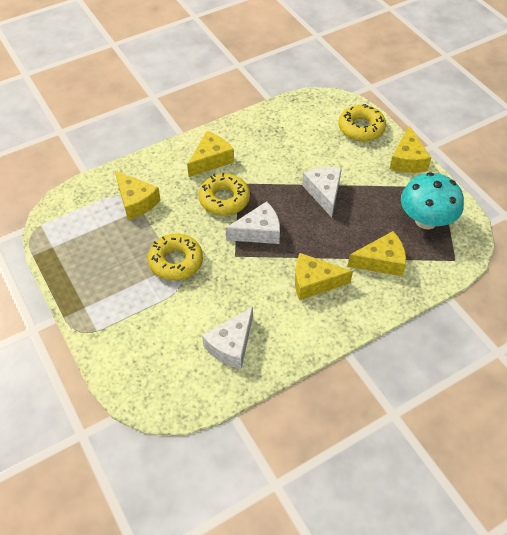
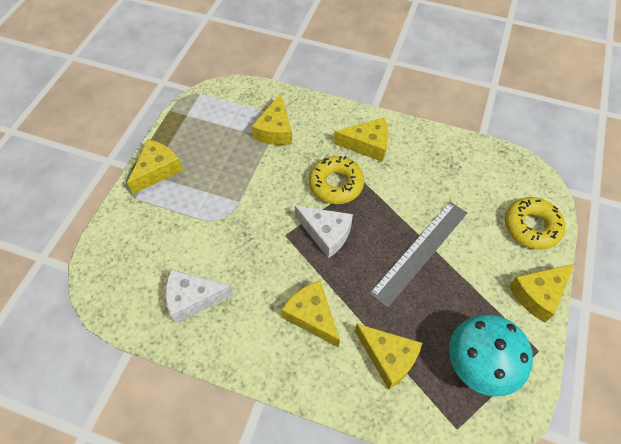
camera: 50 degrees right, 5 degrees up
(86, 299) = (157, 170): none -> yellow cheese
(176, 261) = (242, 199): yellow donut -> none
(324, 193) = (420, 252): white cheese -> grey ruler

